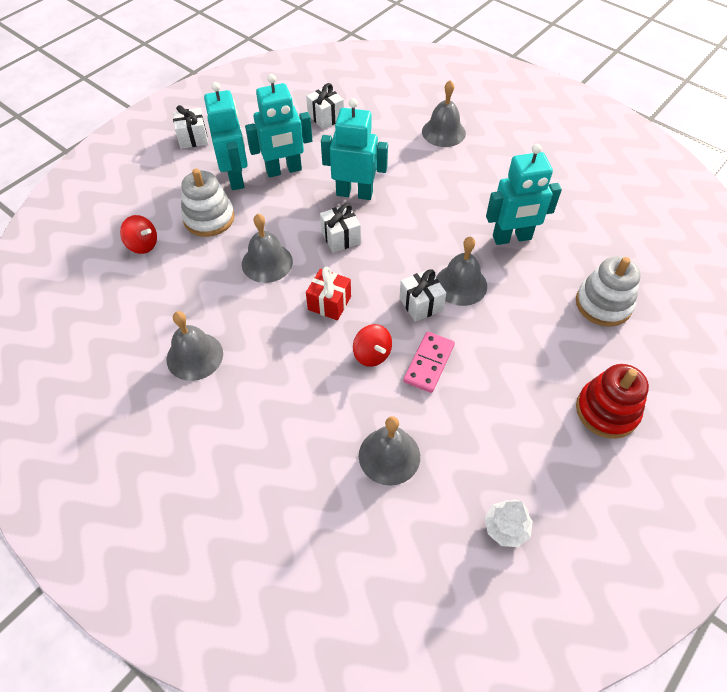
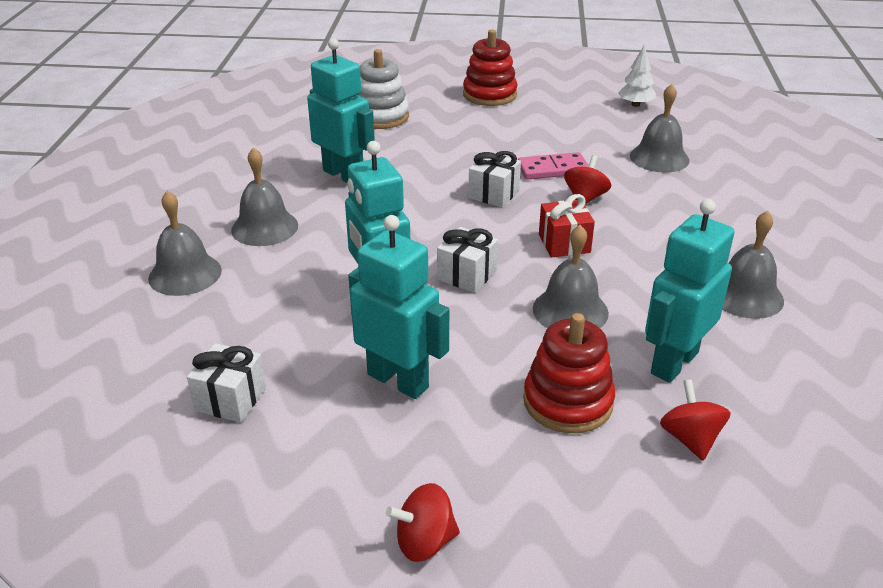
camera: 125 degrees left, 20 degrees down
(193, 138) = (425, 542): white gift -> red spinning top
(209, 218) = (568, 402): white stacking toy -> red stacking toy
(236, 177) = (463, 422): turquoise robot -> turquoise robot (673, 363)
(461, 284) = (441, 182): grey bell -> grey bell (264, 227)

